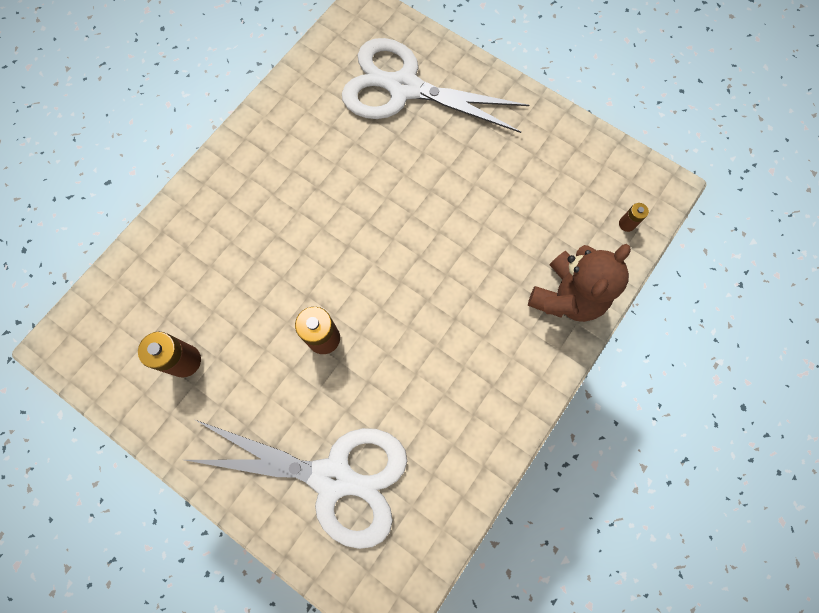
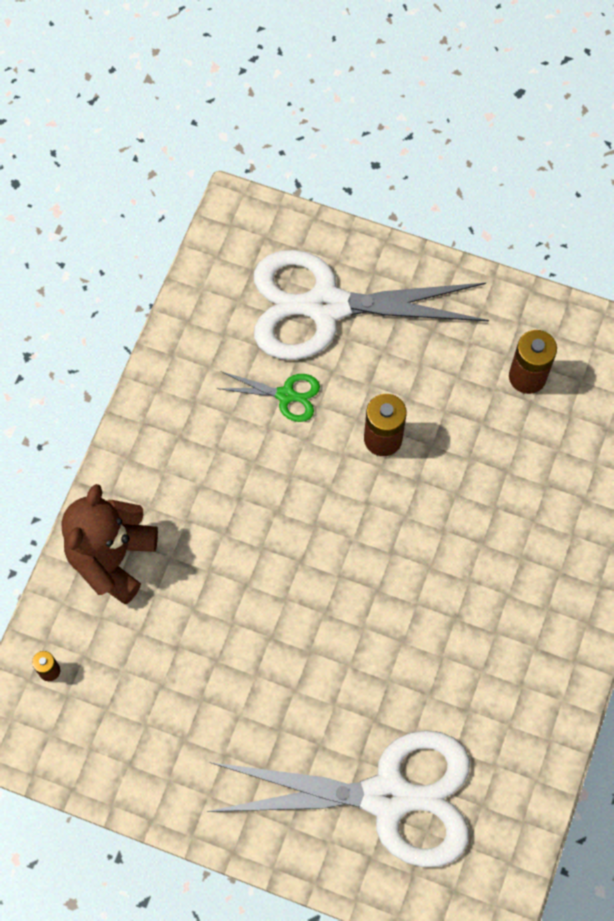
camera: 165 degrees right, 5 degrees down
(393, 399) = (286, 395): none -> green scissors

